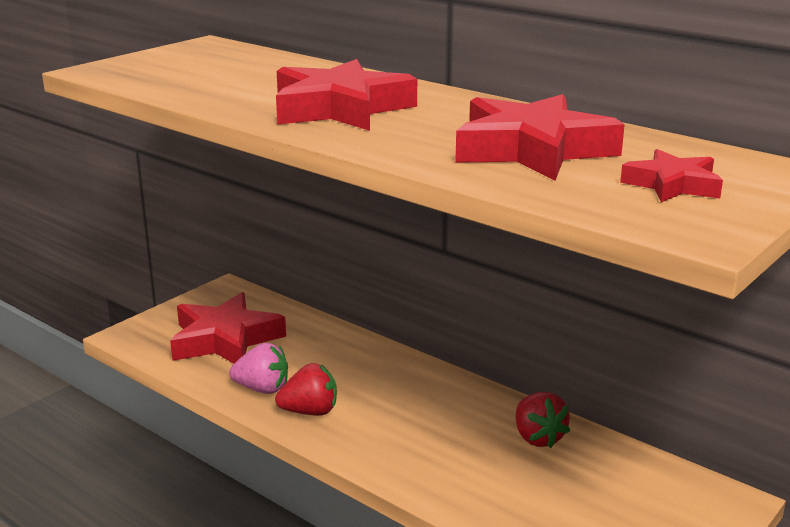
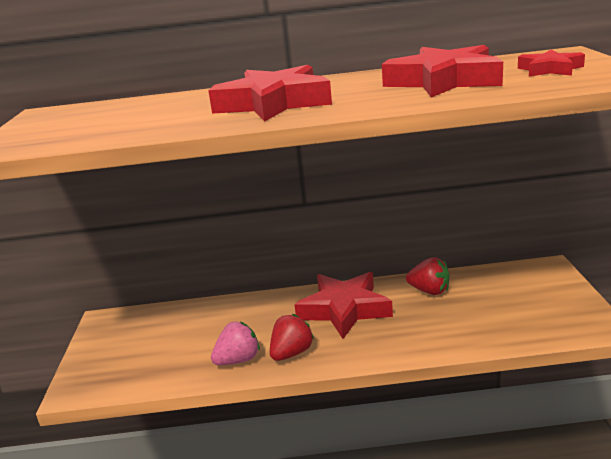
camera: 40 degrees left, 0 degrees up
(225, 339) = (158, 348): red star -> red star (344, 309)

